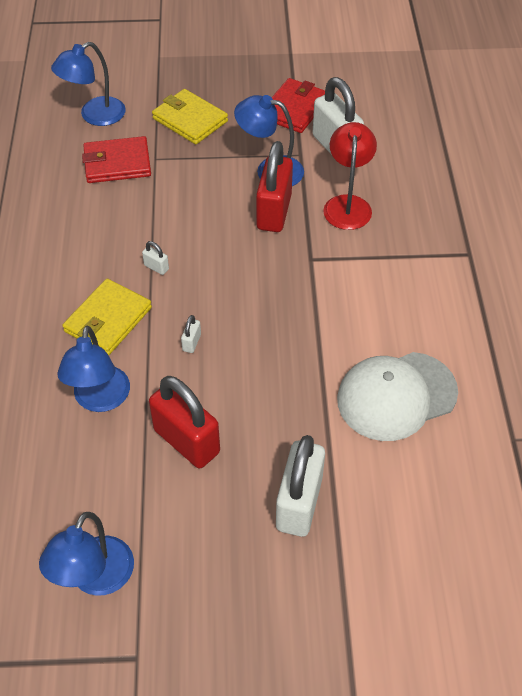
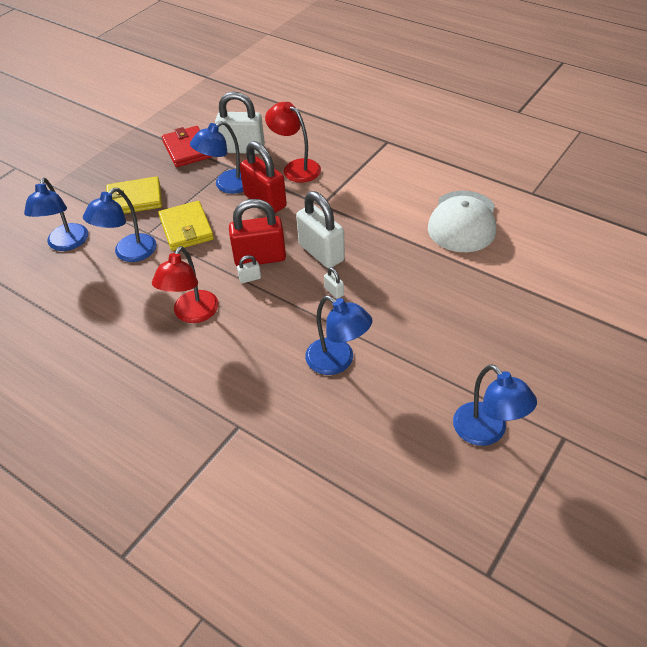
camera: 50 degrees left, 5 degrees down
(78, 255) = (192, 314): none -> red lamp
(108, 320) = (270, 325): yellow wallet -> yellow wallet (186, 228)
(117, 163) = (129, 253): red wallet -> blue lamp
(187, 441) = (413, 332): red padlock -> red padlock (260, 258)
(299, 503) = (506, 302): white padlock -> white padlock (321, 253)

